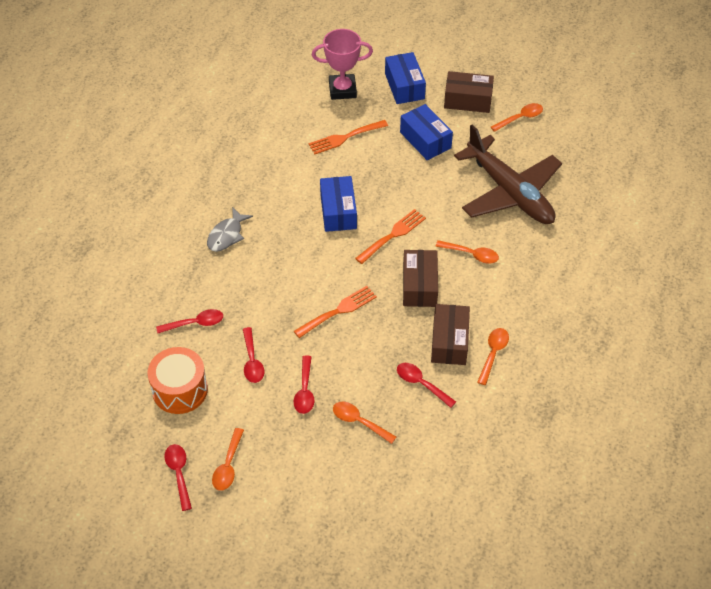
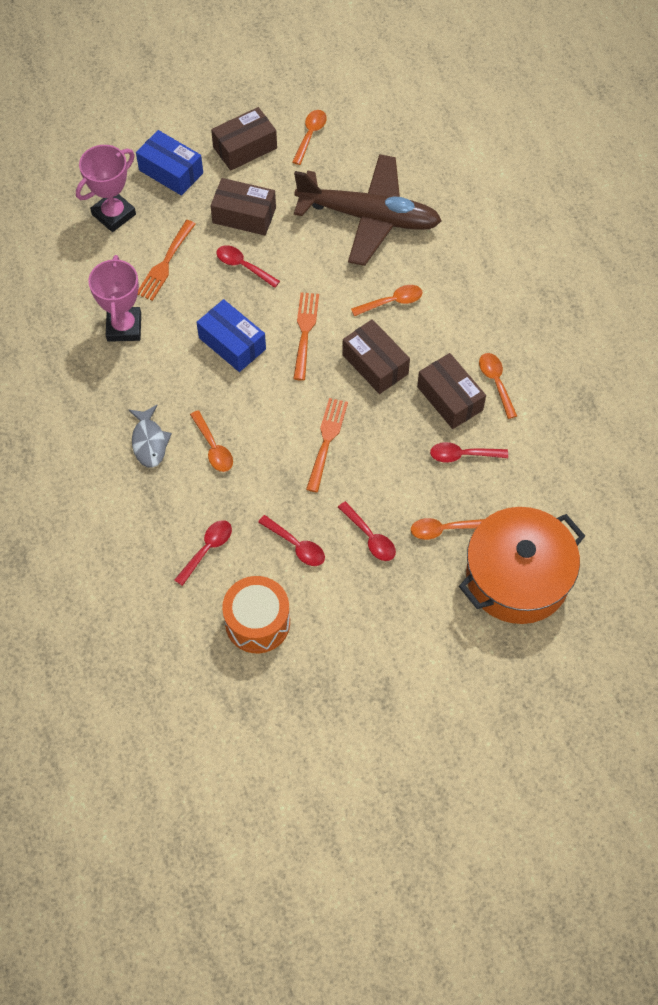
camera: 40 degrees left, 10 degrees up
(179, 474) = (335, 698): red spoon -> red spoon (243, 266)
(228, 465) = (371, 657): orange spoon -> orange spoon (213, 447)
(281, 159) = (124, 327): none -> pink trophy
(378, 490) = (517, 577): none -> orange pot
(425, 140) = (244, 215): blue box -> brown box

